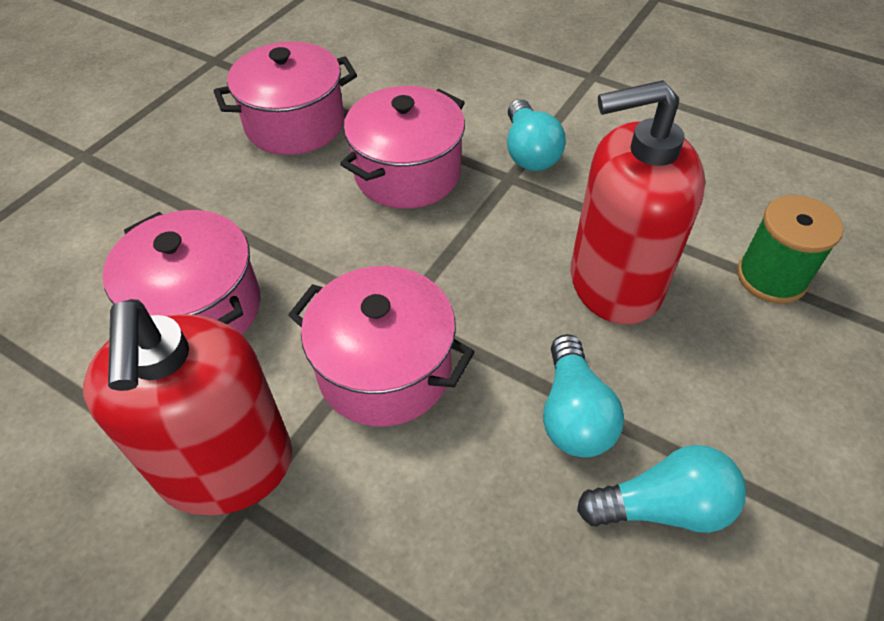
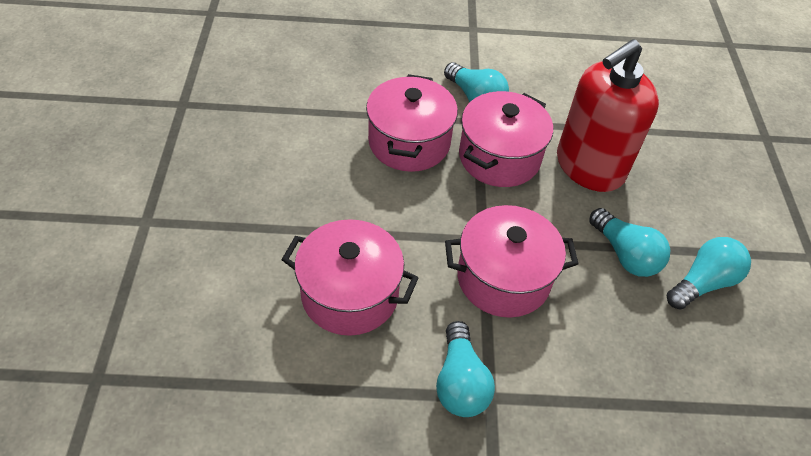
camera: 35 degrees left, 0 degrees up
(226, 467) = (460, 382): red soap dispenser -> turquoise light bulb
(295, 124) = (297, 134): pink pot -> pink pot (499, 157)
(771, 277) = (666, 129): green spool -> none

